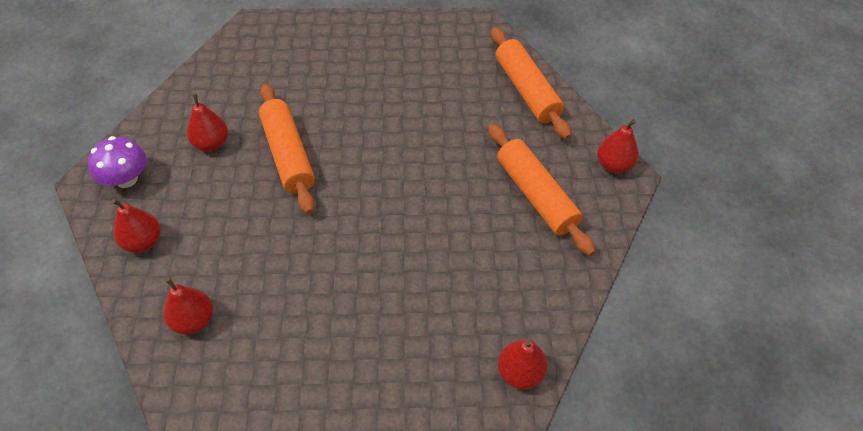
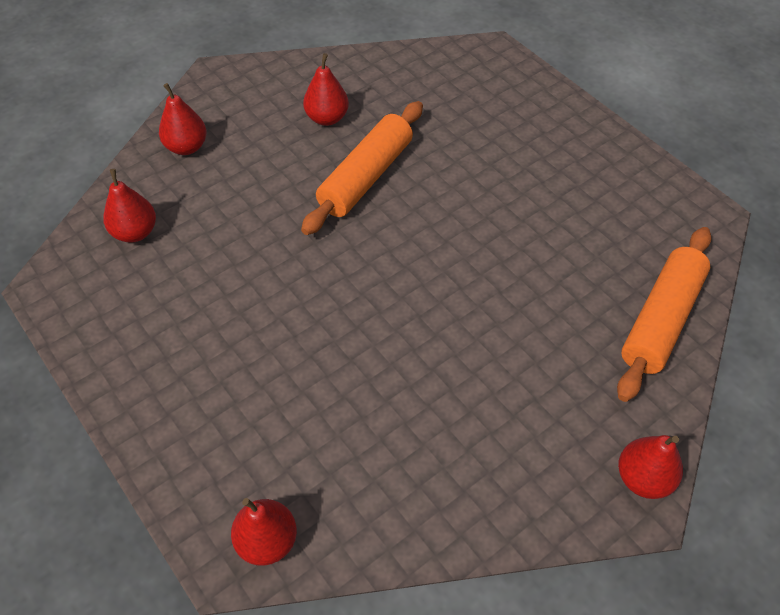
camera: 55 degrees right, 0 degrees up
(126, 179) = (240, 93): purple mushroom -> none
(536, 195) = (516, 419): orange rolling pin -> none

